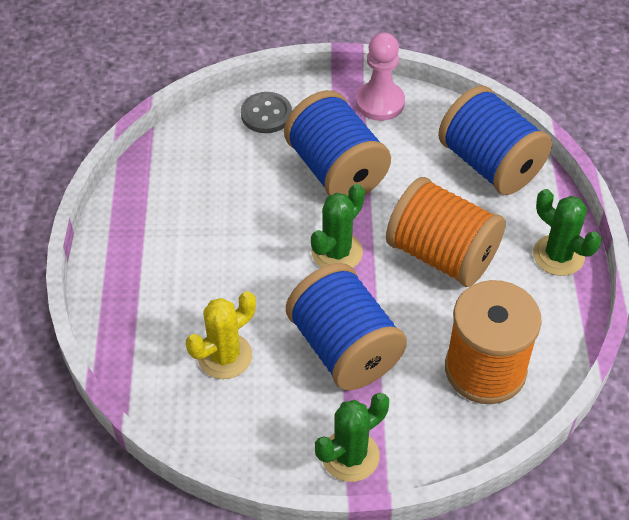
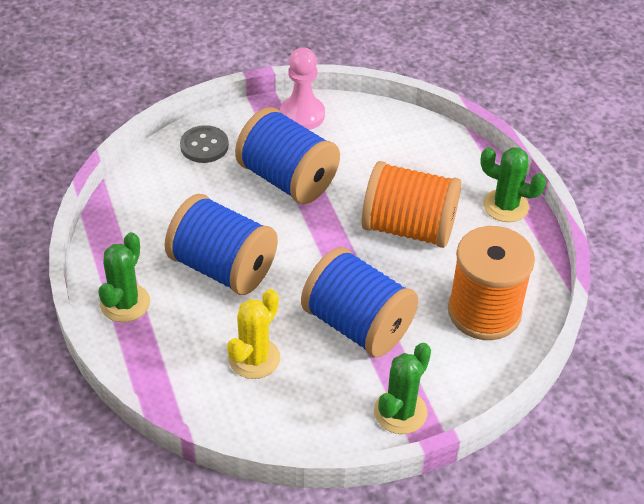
camera: 20 degrees left, 5 degrees down
(337, 252) = (317, 247): green cactus -> green cactus (125, 303)
(490, 164) = (418, 145): blue spool -> blue spool (222, 268)

